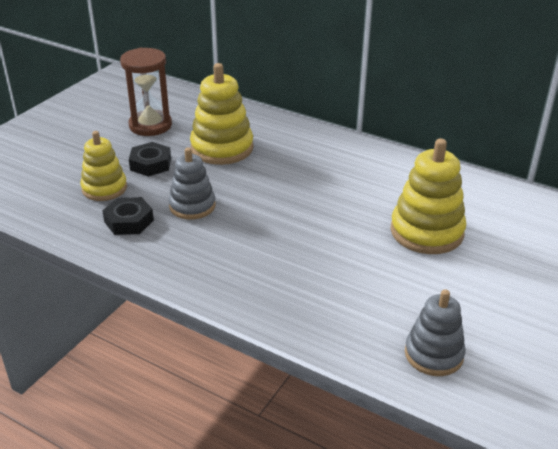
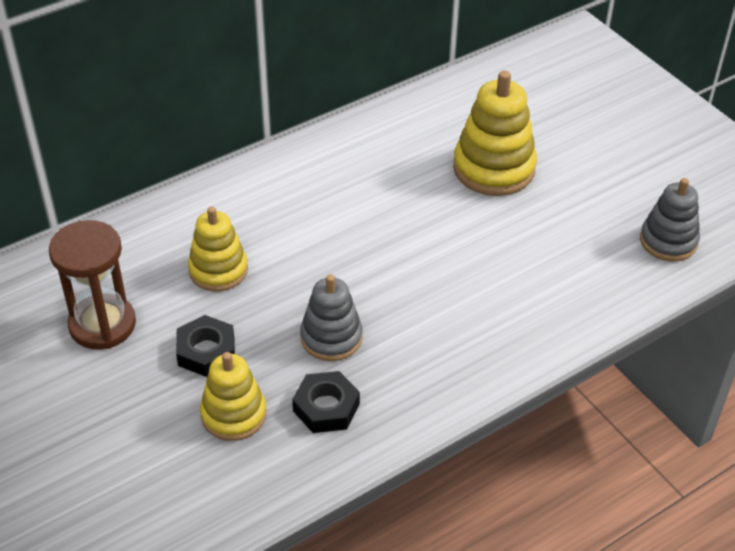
camera: 65 degrees left, 10 degrees up
(222, 148) = (218, 270): yellow stacking toy -> yellow stacking toy, size x0.66

